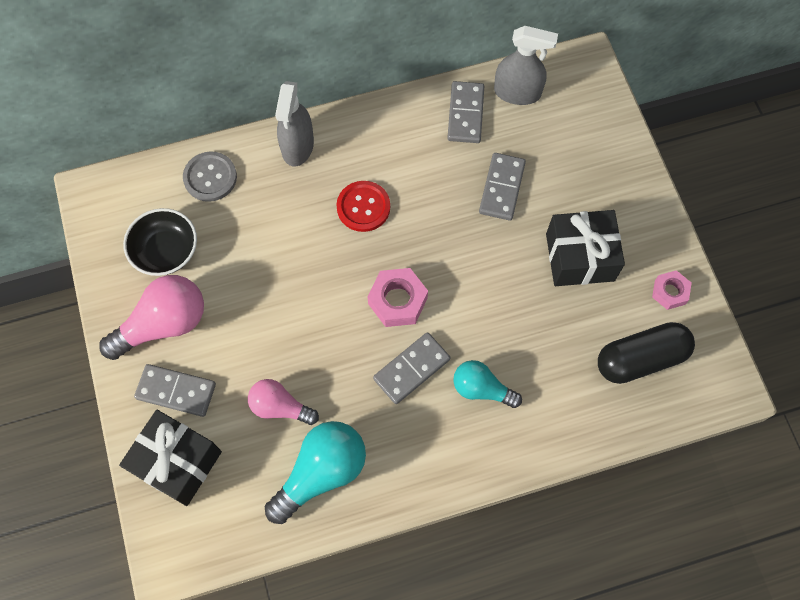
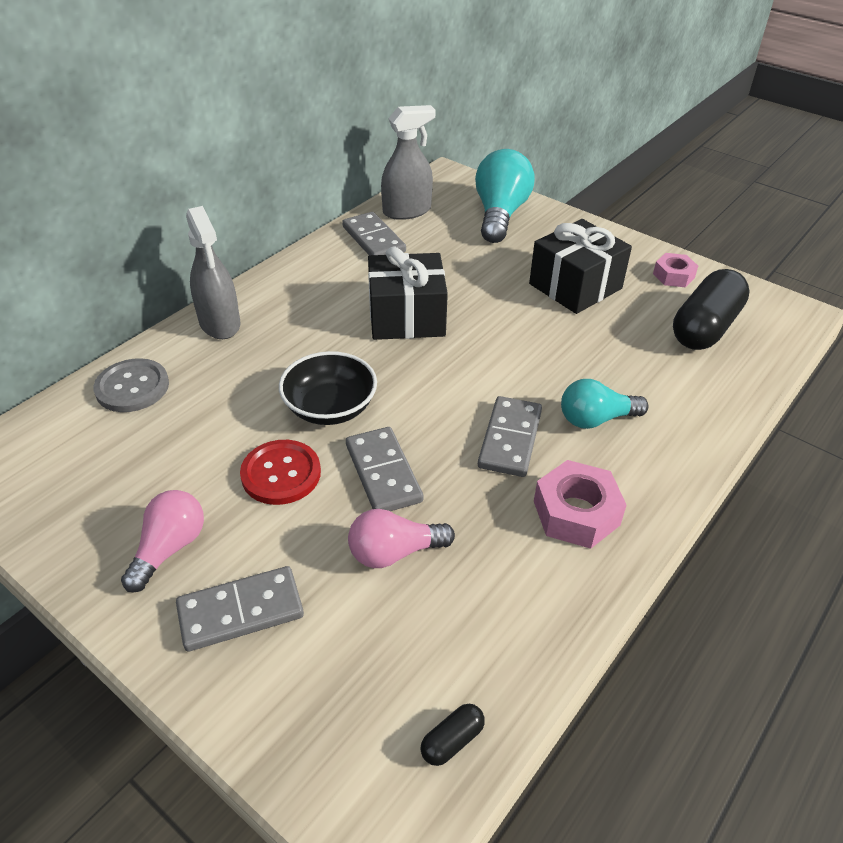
camera: 35 degrees left, 25 degrees down
(164, 324) = (169, 548): pink light bulb -> pink light bulb, size x0.62
(166, 251) = (120, 475): black bowl -> black bowl (330, 407)
(177, 462) = (305, 694): black gift -> black gift (406, 317)
(229, 536) = (452, 740): none -> black capsule
(321, 472) = (505, 590): turquoise light bulb -> turquoise light bulb (500, 214)
(363, 207) = (334, 338): red button -> red button (281, 474)
(397, 301) = (439, 392): pink nut -> pink nut (576, 513)
(502, 188) = (457, 271): grey domino -> grey domino (383, 473)

